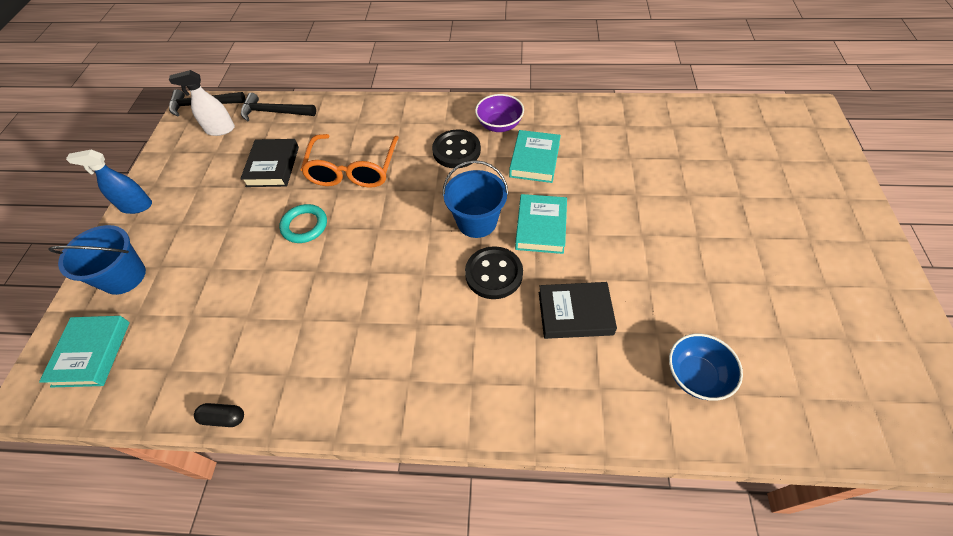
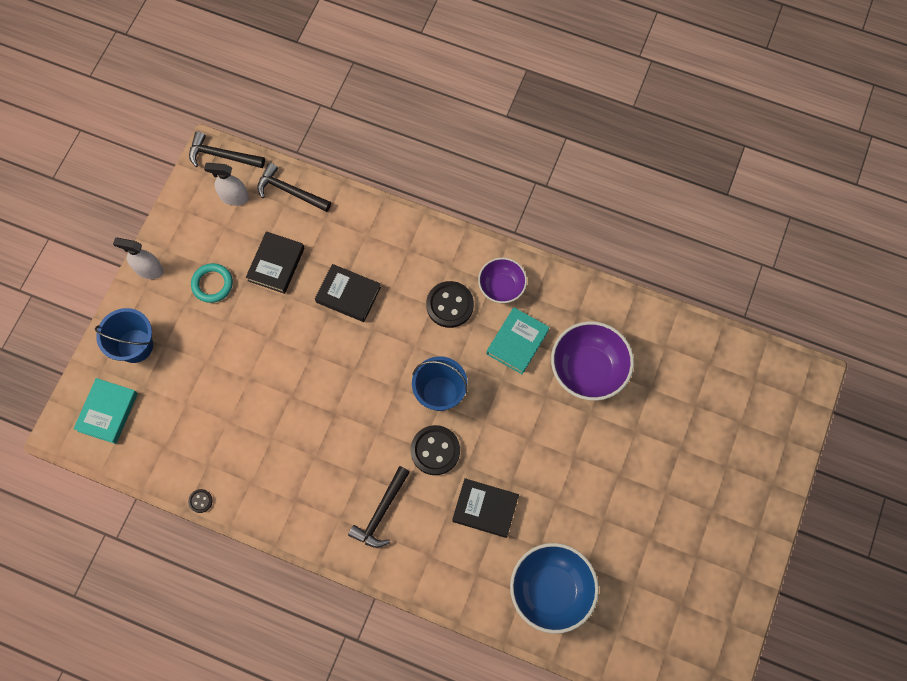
camera: 15 degrees right, 15 degrees up
(136, 206) = (149, 270): blue spray bottle -> white spray bottle
(224, 418) = (200, 501): black capsule -> black button
(304, 226) = (291, 345): turquoise ring -> turquoise ring (212, 284)
(353, 170) = (348, 295): orange glasses -> black book
(456, 356) = (381, 512): none -> black hammer
(541, 227) = (492, 418): turquoise book -> none
(613, 161) = (588, 369): none -> purple bowl
(696, 375) = (551, 590): blue bowl -> blue bowl, size x1.63

